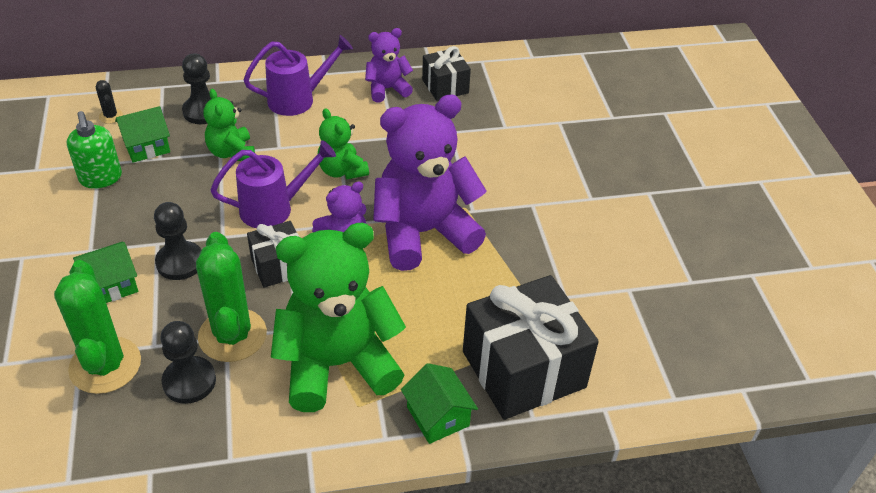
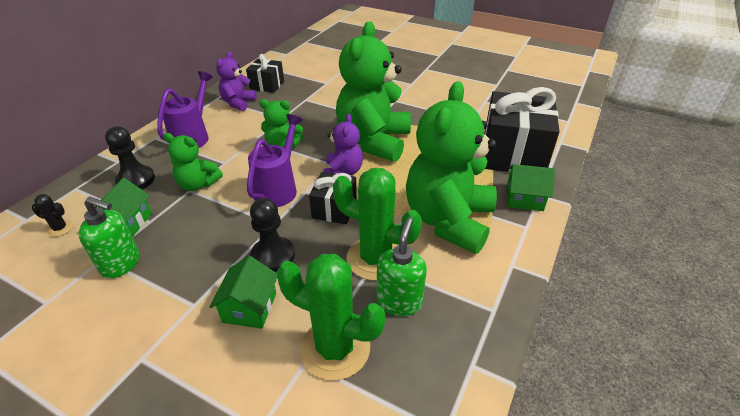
camera: 50 degrees left, 5 degrees down
(189, 381) = (399, 301): black pawn -> green soap dispenser
(423, 232) = (373, 141): purple teddy bear -> green teddy bear

